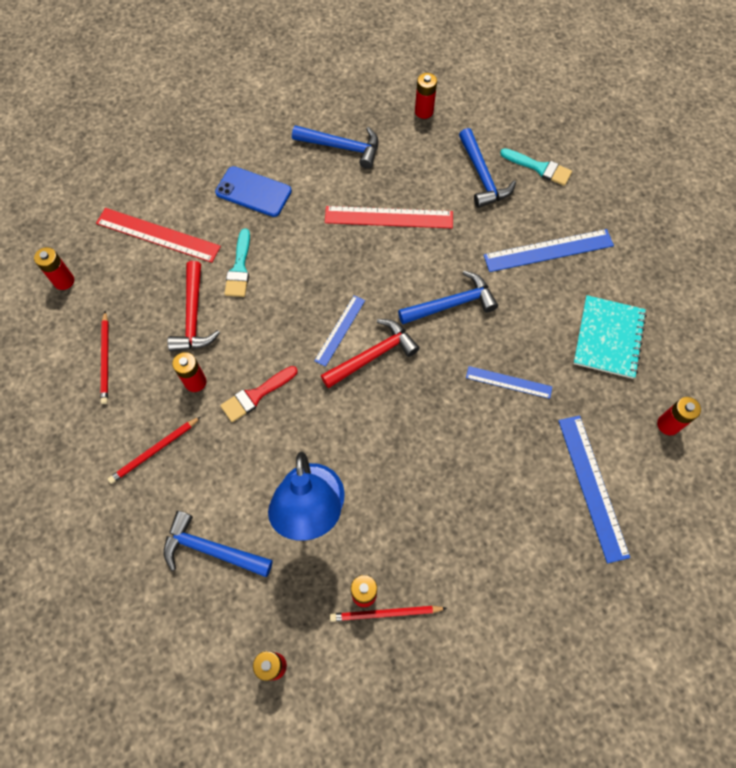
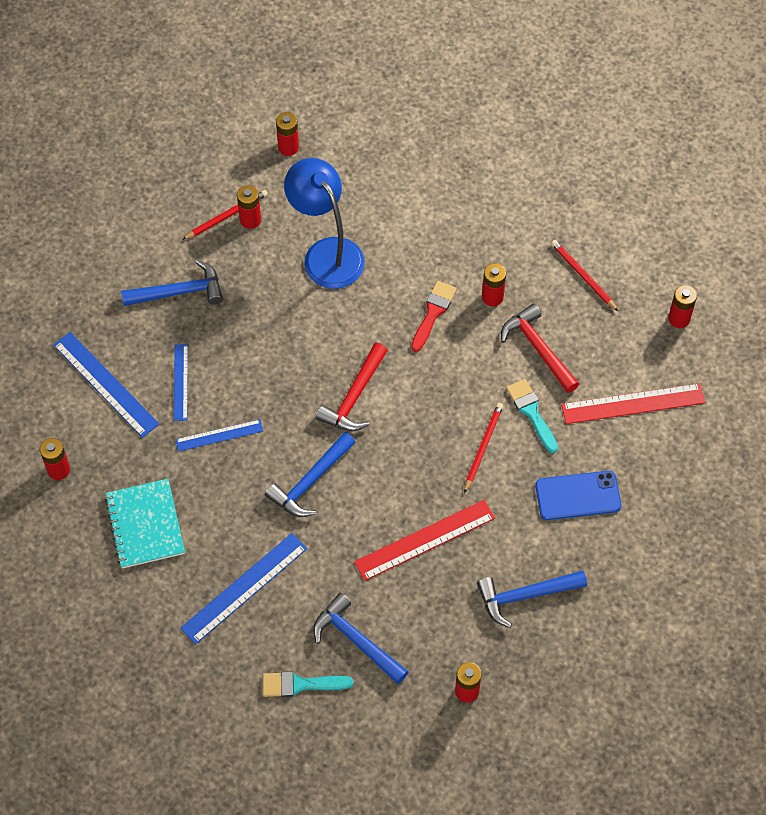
camera: 150 degrees right, 5 degrees down
(155, 451) = (483, 231): red pencil -> red pencil (483, 447)
(211, 549) = (386, 191): blue hammer -> blue hammer (179, 292)
(340, 330) = (398, 404): blue ruler -> blue ruler (181, 382)

